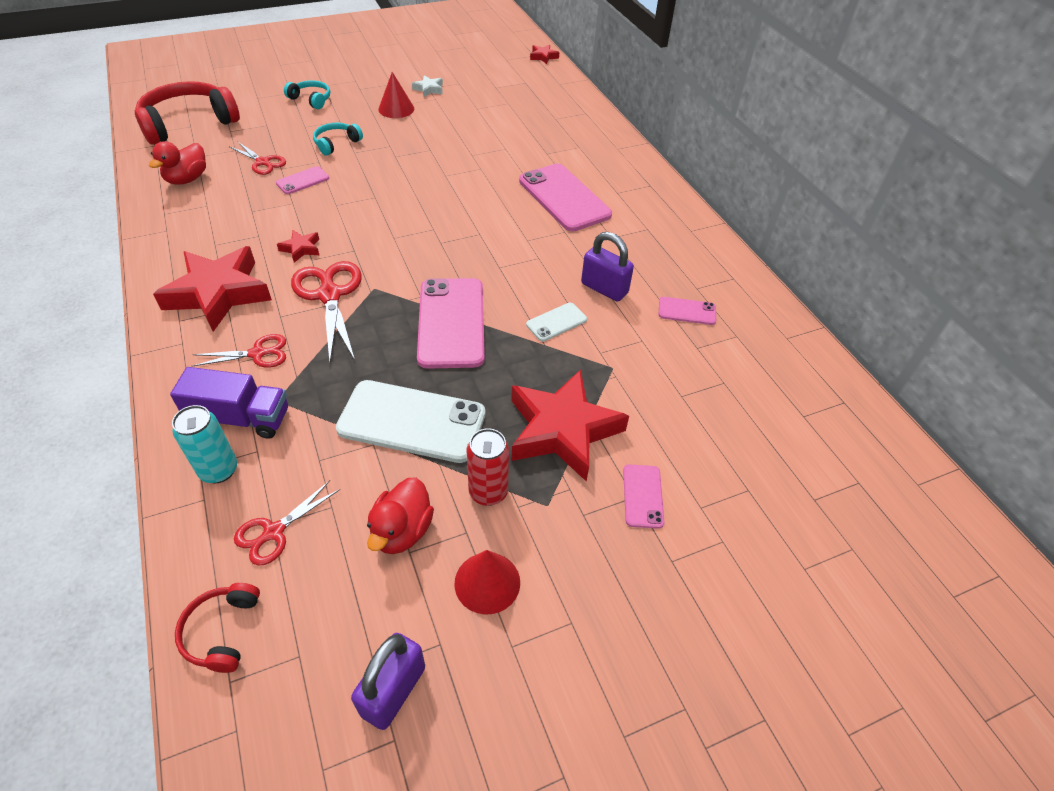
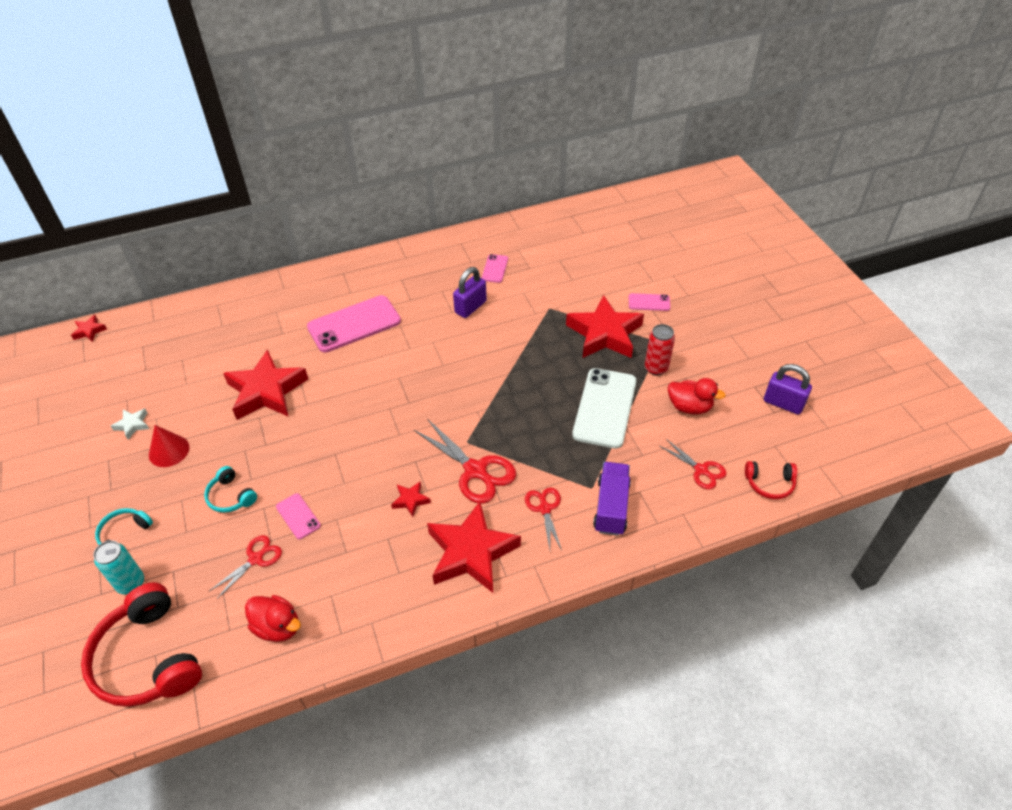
camera: 85 degrees left, 0 degrees up
(219, 470) = (658, 510): turquoise can -> turquoise can (131, 583)
(329, 295) = (475, 470): red scissors -> red scissors turned 120 degrees counterclockwise
(451, 322) = (507, 391): pink phone -> none
(464, 150) = (266, 391): none -> red star
(487, 582) = (715, 368): red cone -> none
(556, 322) = (506, 333): white phone -> none

